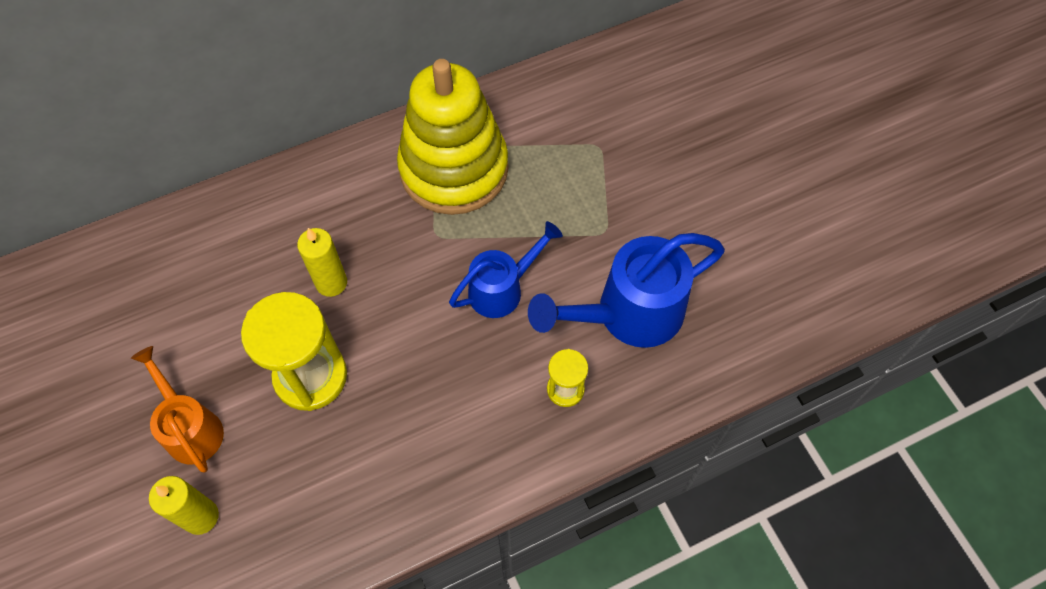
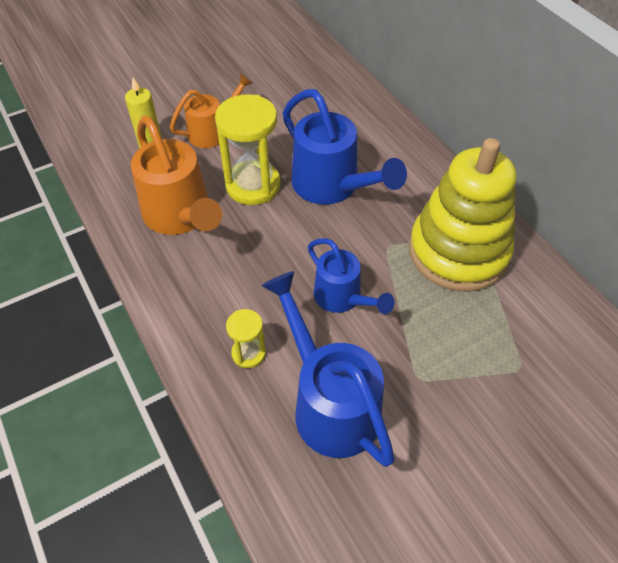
camera: 85 degrees right, 10 degrees down
(331, 283) = (332, 186): yellow candle -> blue watering can
(349, 469) = (180, 216): none -> orange watering can

